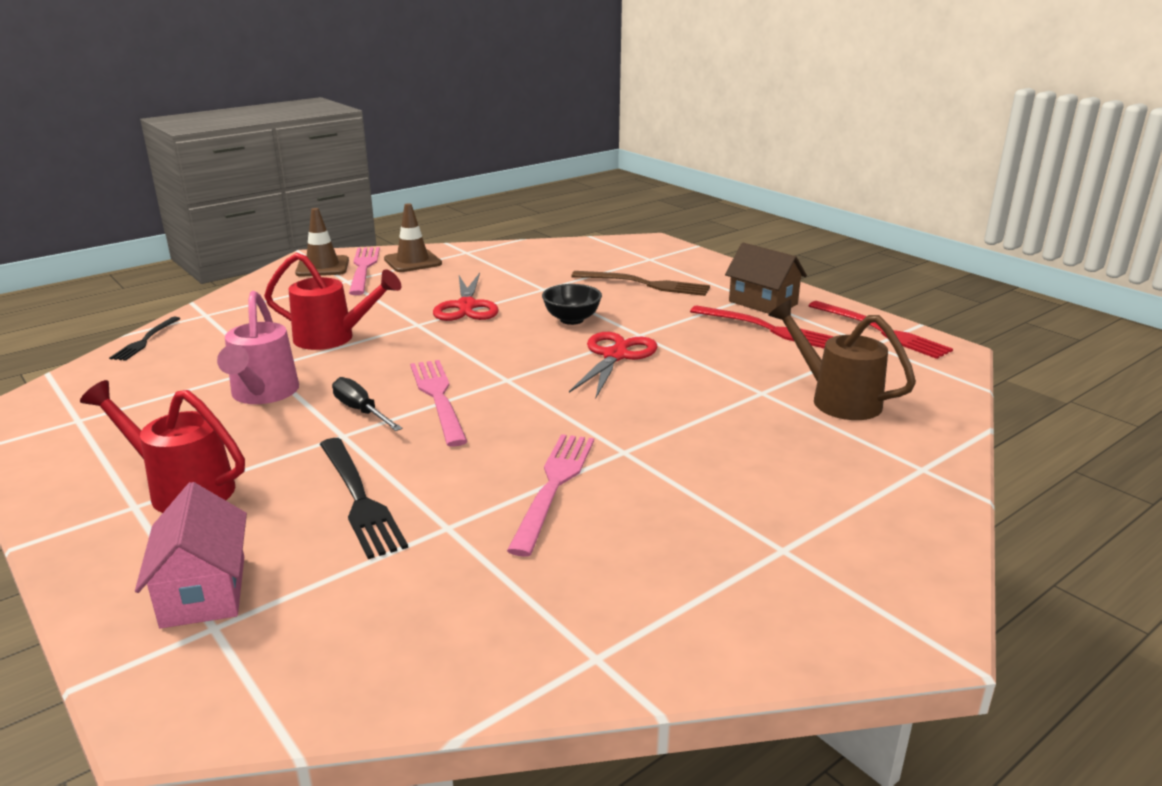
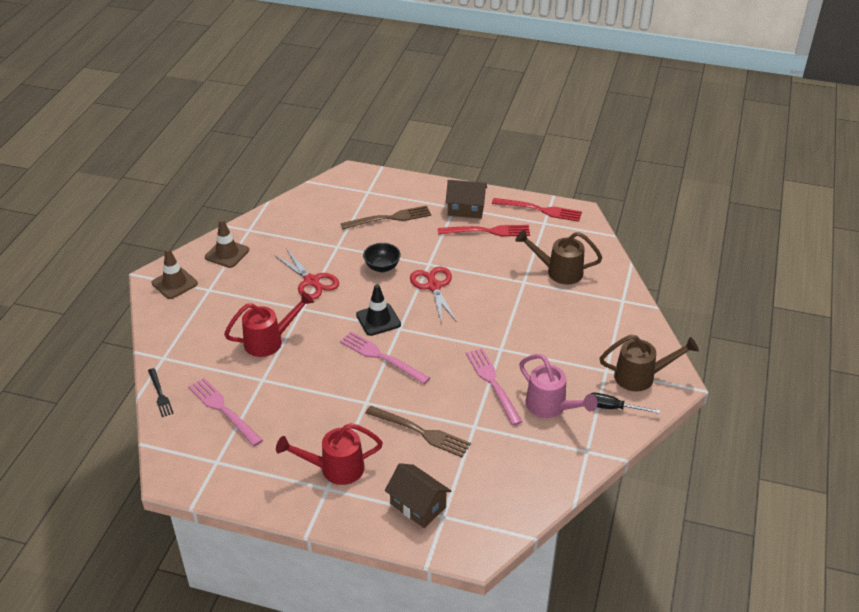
camera: 35 degrees left, 15 degrees up
(204, 591) = (418, 505): pink house -> brown house
(263, 394) = (289, 398): pink watering can -> pink watering can (550, 407)
(360, 500) = (422, 432): black fork -> brown fork
(361, 411) = (354, 384): black screwdriver -> black screwdriver (613, 408)
(363, 268) = (203, 273): pink fork -> pink fork (222, 409)
(492, 362) = (378, 320): none -> black traffic cone
(848, 588) = (641, 377): none -> brown watering can

